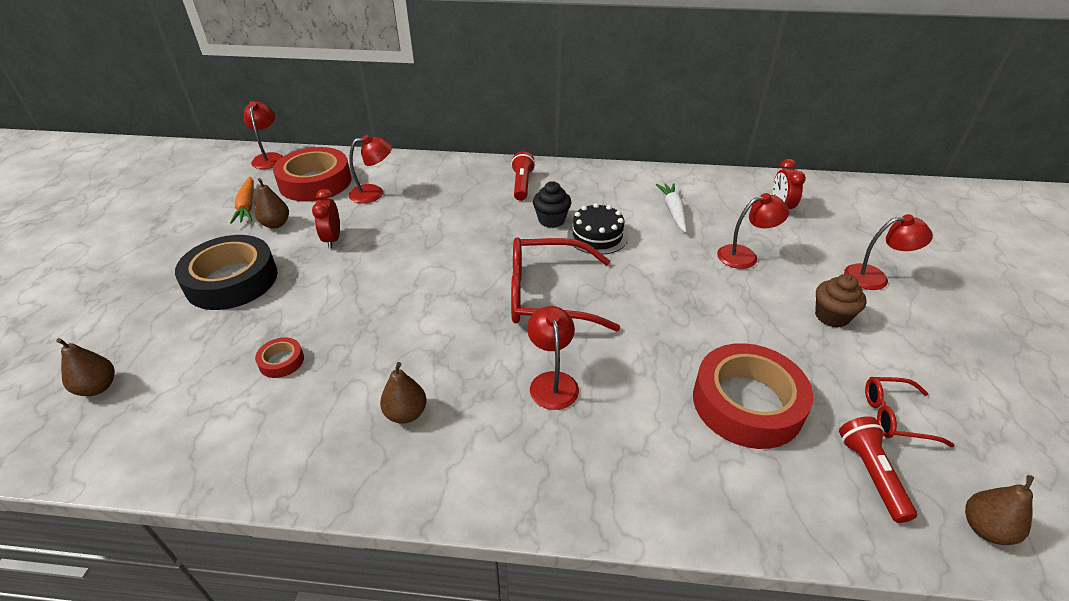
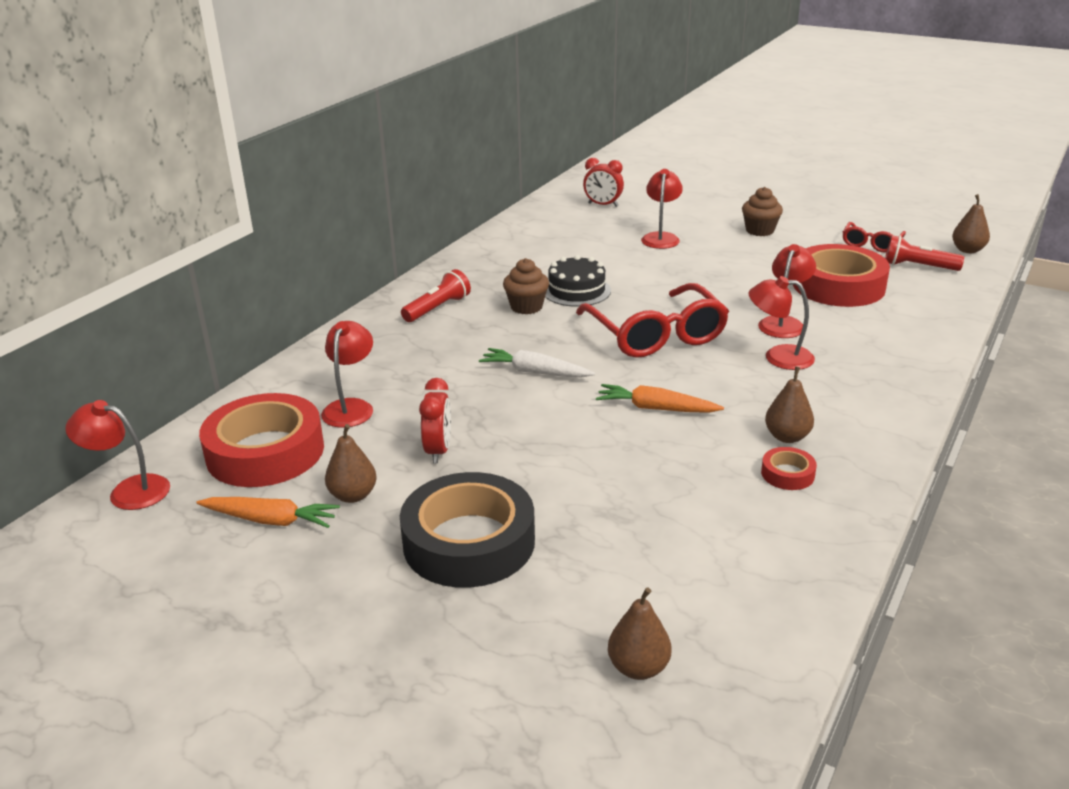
camera: 65 degrees left, 10 degrees down
(281, 361) = (667, 508): red tape -> red tape (787, 474)
(332, 239) = (438, 451): red clock -> red clock turned 105 degrees counterclockwise
(424, 323) = (656, 408): none -> orange carrot
(522, 185) = (437, 308): red flashlight -> red flashlight turned 105 degrees clockwise
(548, 295) = (656, 334): red glasses -> red glasses turned 45 degrees counterclockwise
(551, 220) = (526, 307): black cupcake -> brown cupcake
(673, 211) = (567, 247): white carrot -> white carrot (535, 372)
(874, 277) = (724, 203): red lamp -> red lamp (784, 323)

